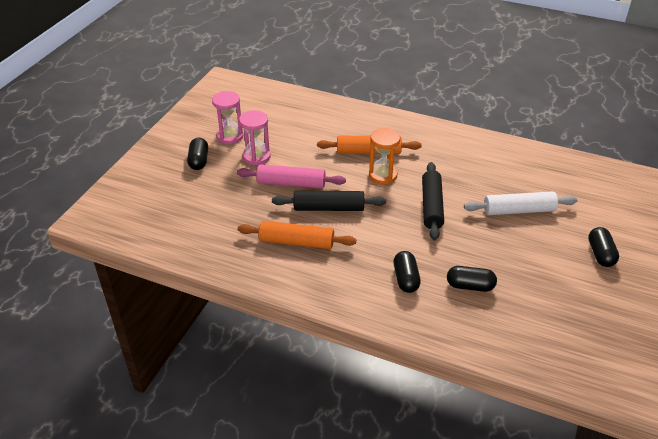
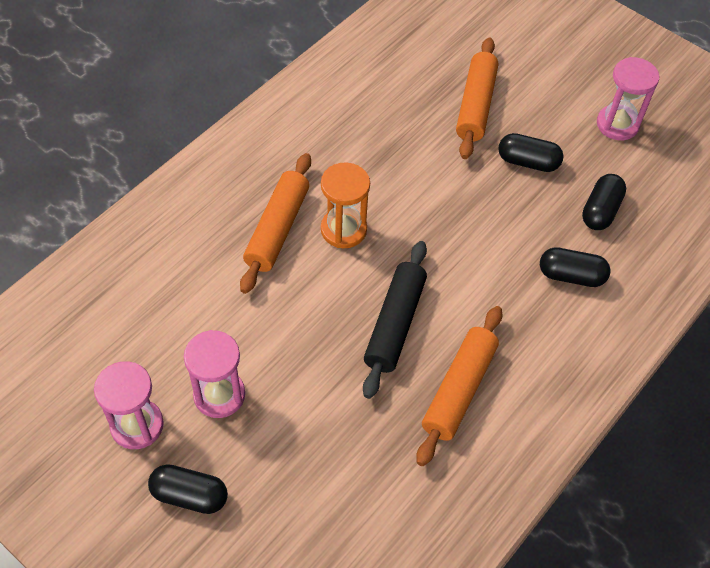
camera: 75 degrees left, 15 degrees up
(291, 183) = (315, 360): pink rolling pin -> none
(431, 206) = (435, 195): black rolling pin -> none
(518, 210) = (475, 105): white rolling pin -> orange rolling pin
(557, 284) = (617, 124): none -> pink hourglass
(600, 254) = (577, 63): black capsule -> black capsule (528, 162)

